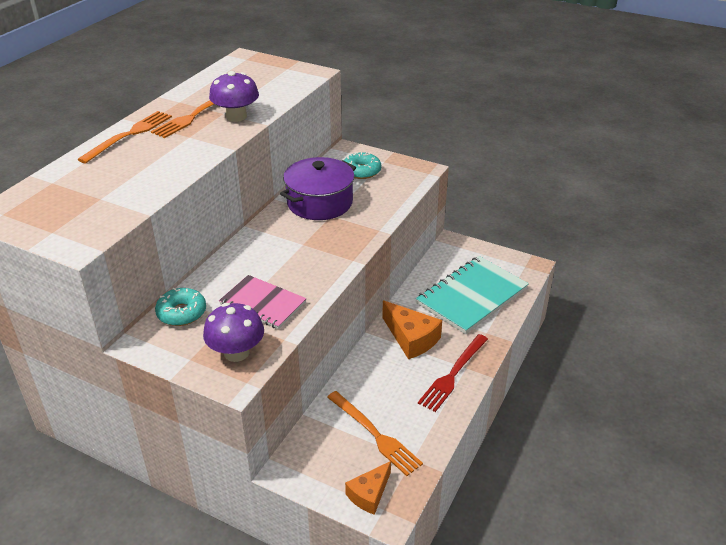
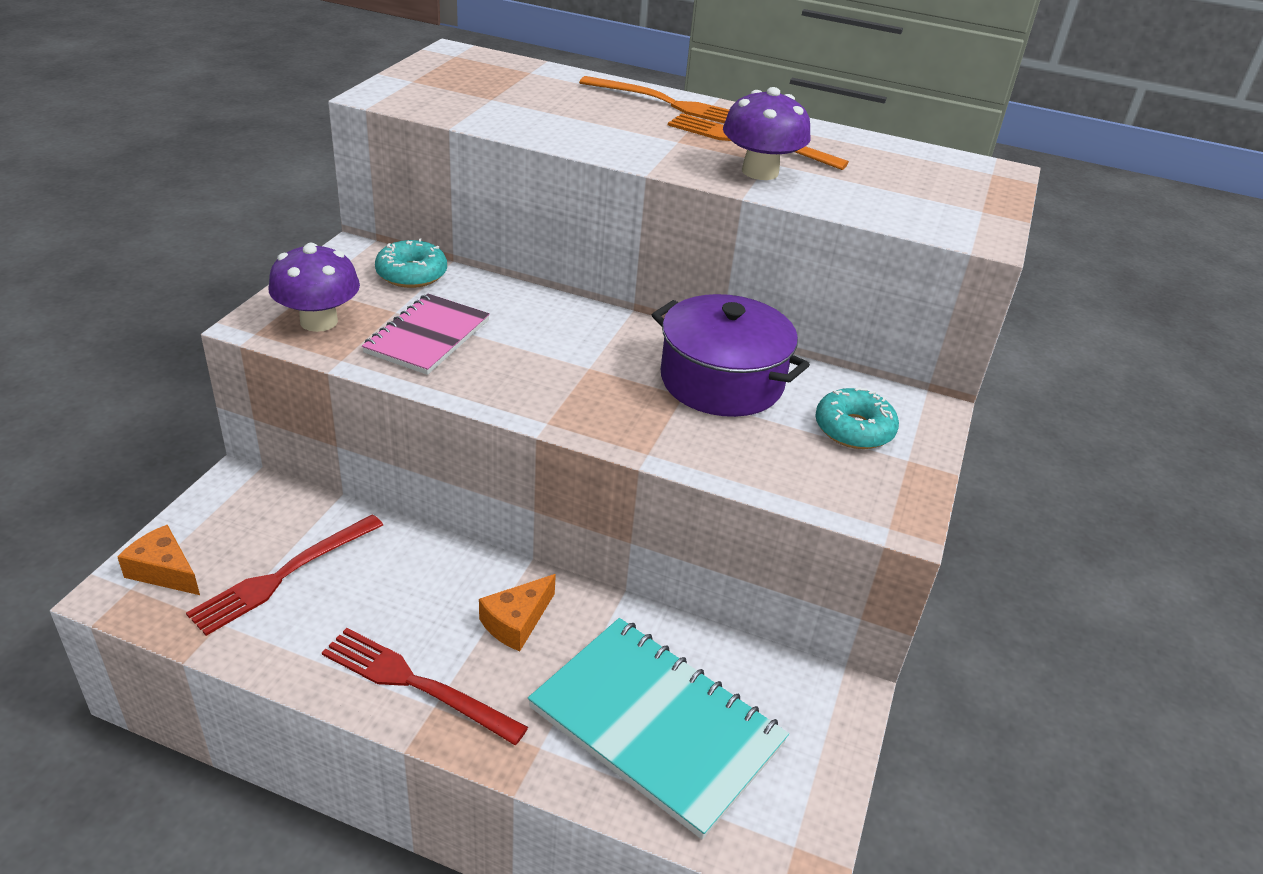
camera: 80 degrees right, 0 degrees up
(374, 434) = (284, 575): orange fork -> red fork
(411, 338) = (516, 622): orange cheese -> orange cheese, size x0.66

